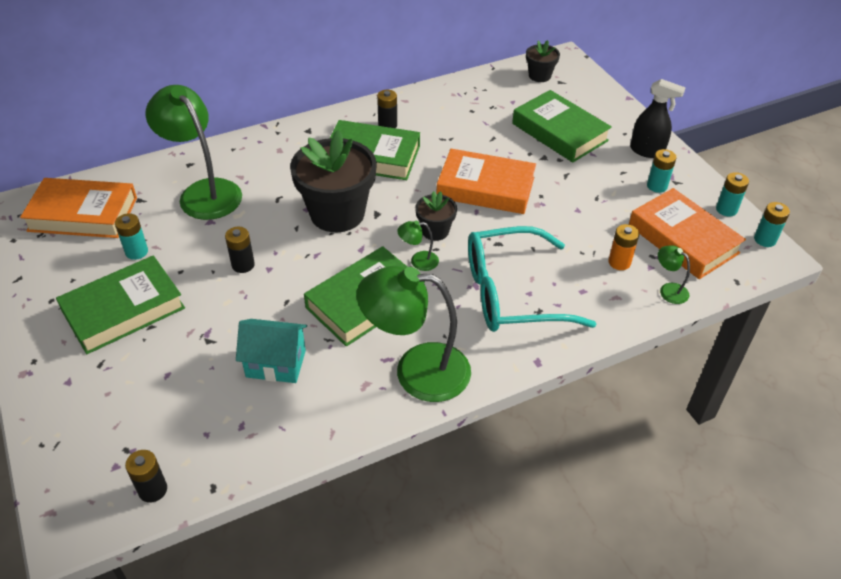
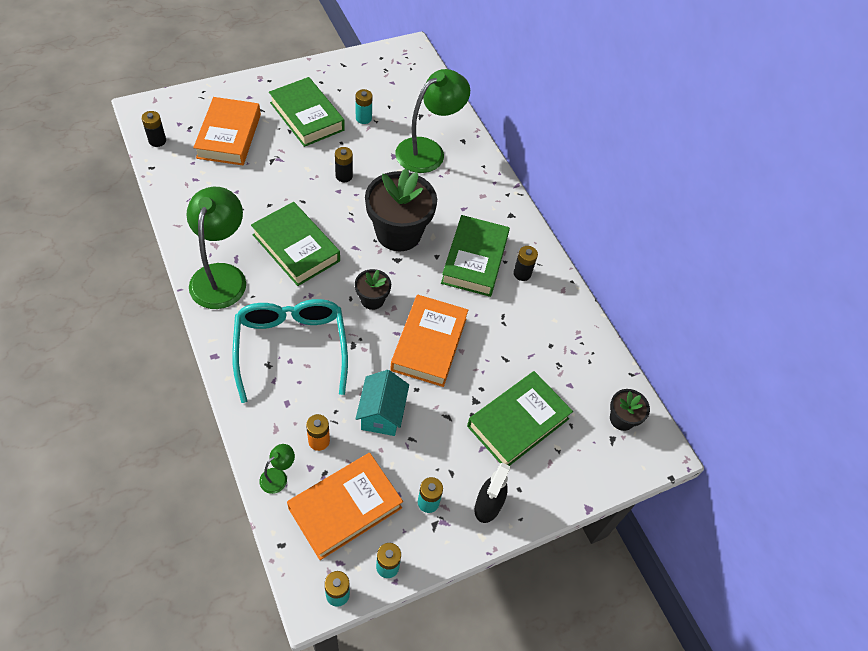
camera: 85 degrees right, 10 degrees up
(83, 214) = (405, 88): orange book -> orange book (229, 136)
(276, 363) = (244, 196): turquoise house -> turquoise house (382, 414)
(418, 261) = (336, 285): green lamp -> none

